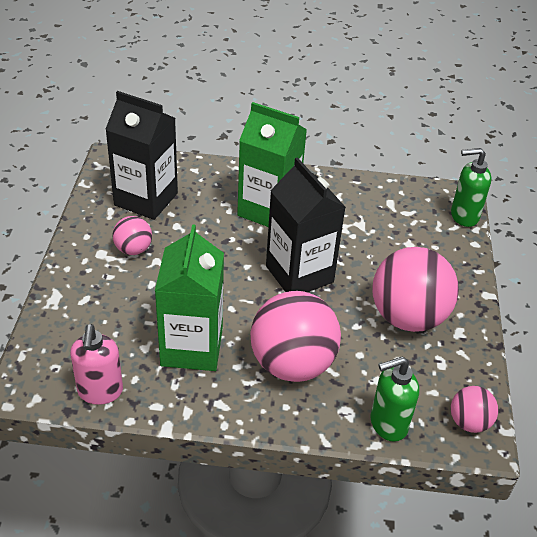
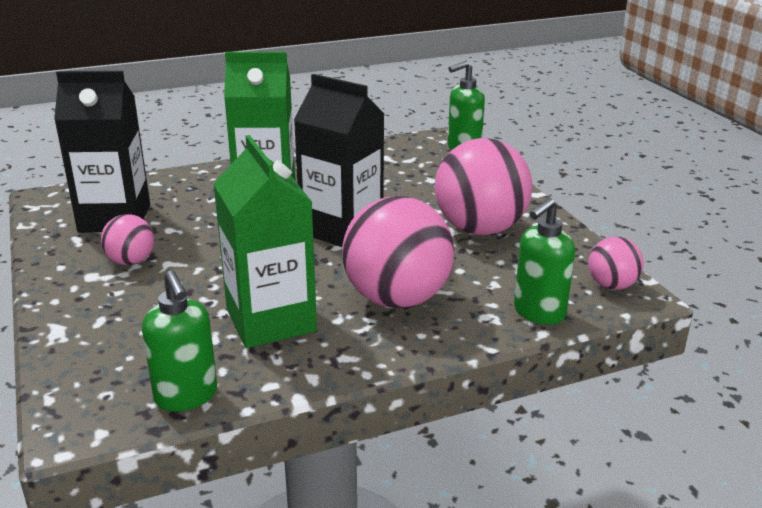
camera: 25 degrees left, 15 degrees down
(100, 392) = (186, 396): pink soap dispenser -> green soap dispenser

